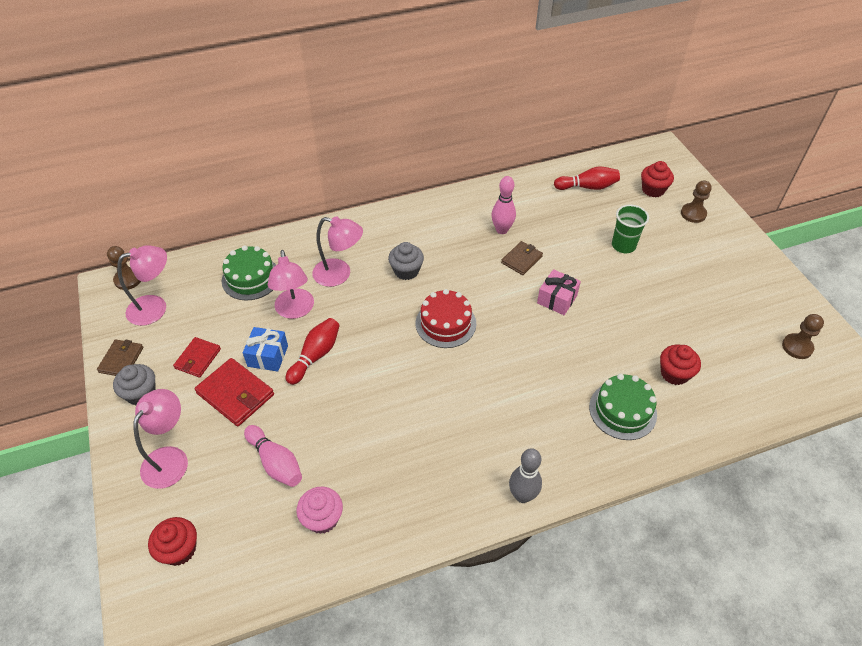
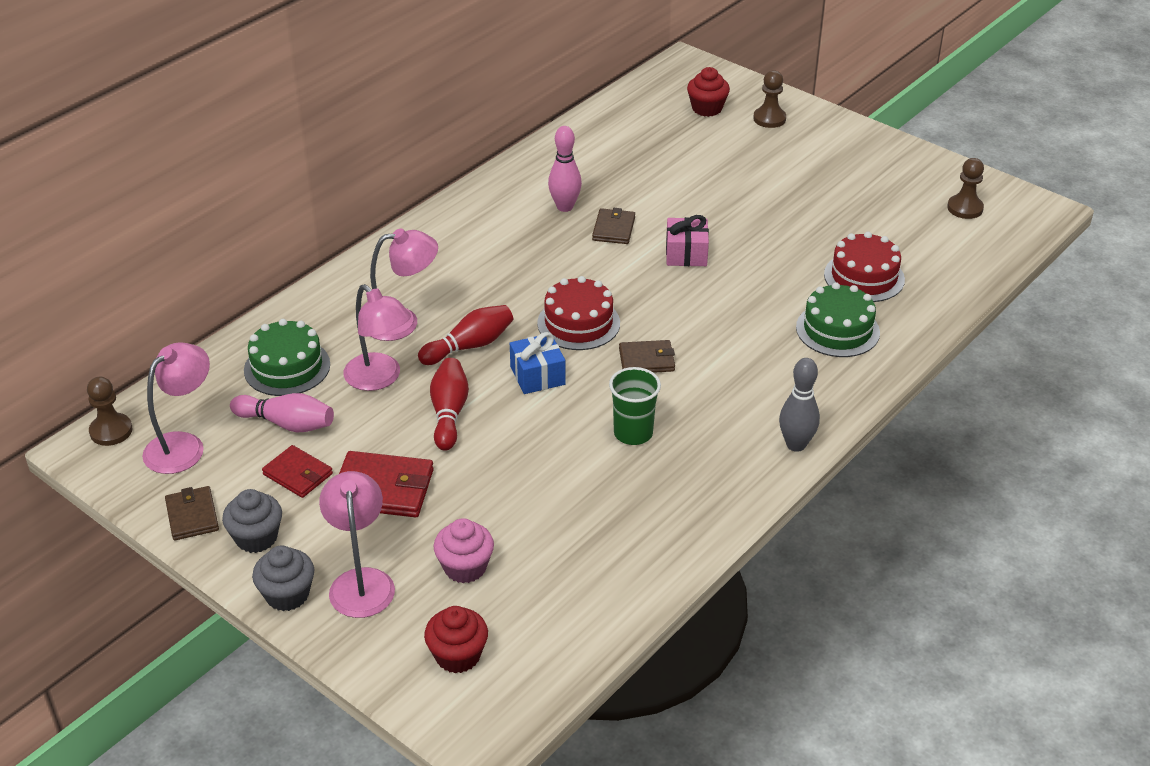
camera: 30 degrees left, 10 degrees down
(198, 359) = (298, 474): red wallet -> red wallet turned 45 degrees counterclockwise
(268, 356) = (388, 436): blue gift -> blue gift (537, 376)
(275, 462) = (497, 531): pink bowling pin -> pink bowling pin (287, 424)
(322, 518) = (599, 556): pink cupcake -> pink cupcake (465, 567)
(406, 271) = (484, 288): grey cupcake -> grey cupcake (287, 595)
(469, 373) = (647, 360): none -> brown wallet
(587, 187) = (630, 129): red bowling pin -> red bowling pin (469, 346)
(623, 245) = (717, 175): green cup -> green cup (633, 433)
(674, 373) = (864, 277): red cupcake -> red cake

